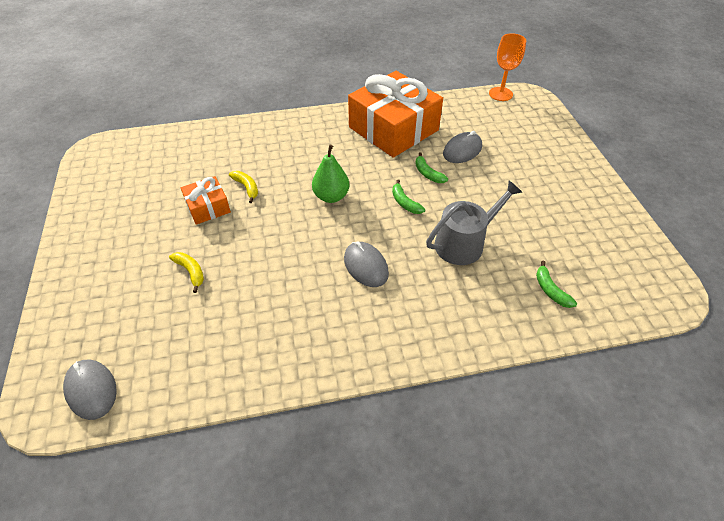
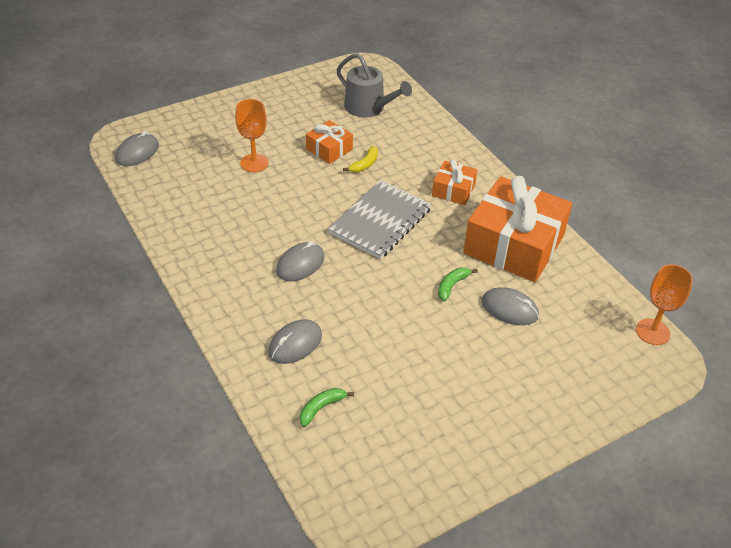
camera: 70 degrees right, 5 degrees down
(191, 272) = (254, 163): yellow banana -> orange goblet
(314, 142) = (453, 190): none -> orange gift
(331, 196) = (380, 221): green pear -> grey notebook
(404, 202) = (397, 275): green banana -> none
(464, 243) = (359, 330): grey watering can -> grey watering can (368, 107)
(470, 292) = (295, 344): none -> grey mouse

